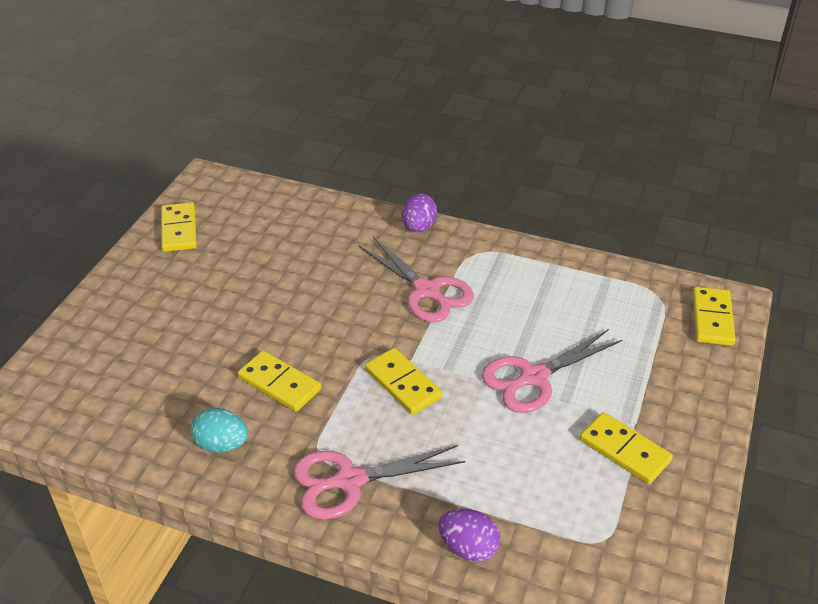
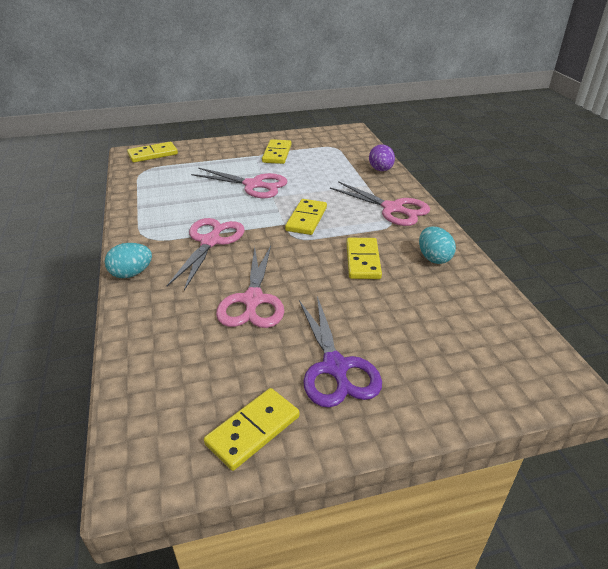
camera: 125 degrees left, 5 degrees down
(179, 289) = (335, 367): none -> purple scissors
(303, 281) = (253, 300): none -> pink scissors
(418, 227) = (131, 273): purple egg -> turquoise egg

